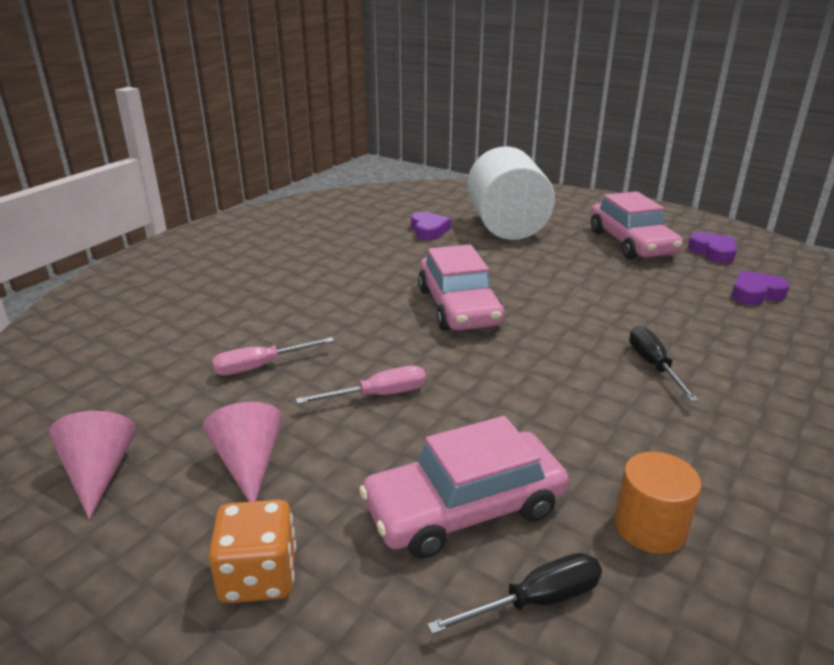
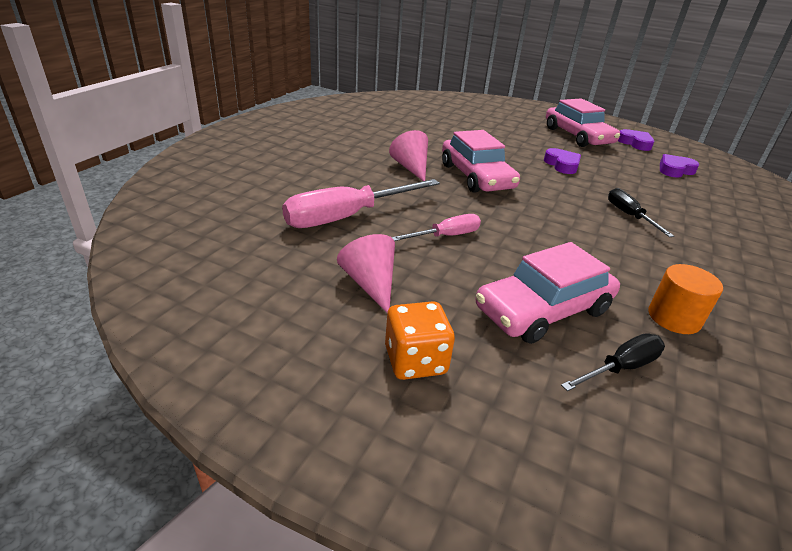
camera: 10 degrees left, 5 degrees up
(99, 473) = (254, 293): pink cone -> pink cone (411, 168)
(260, 366) = (347, 217): pink screwdriver -> pink screwdriver, size x1.81
(428, 230) = (430, 125): purple heart -> purple heart (562, 165)
(507, 226) = (486, 123): white cylinder -> none

